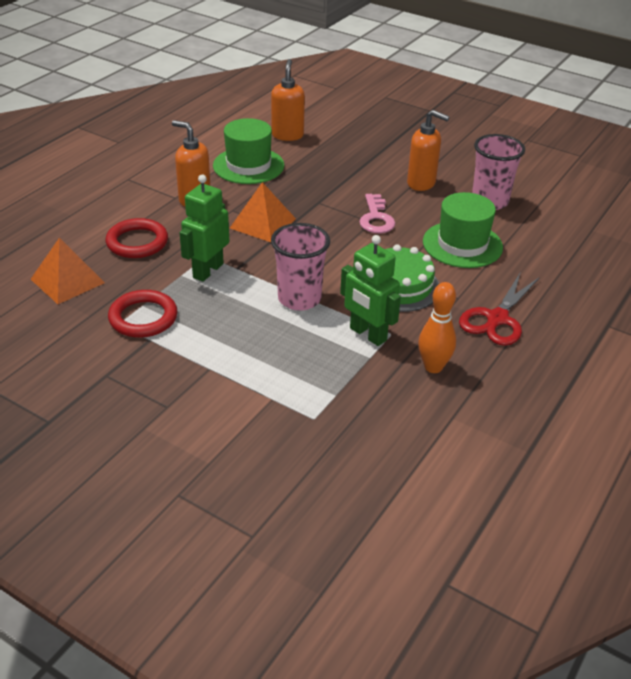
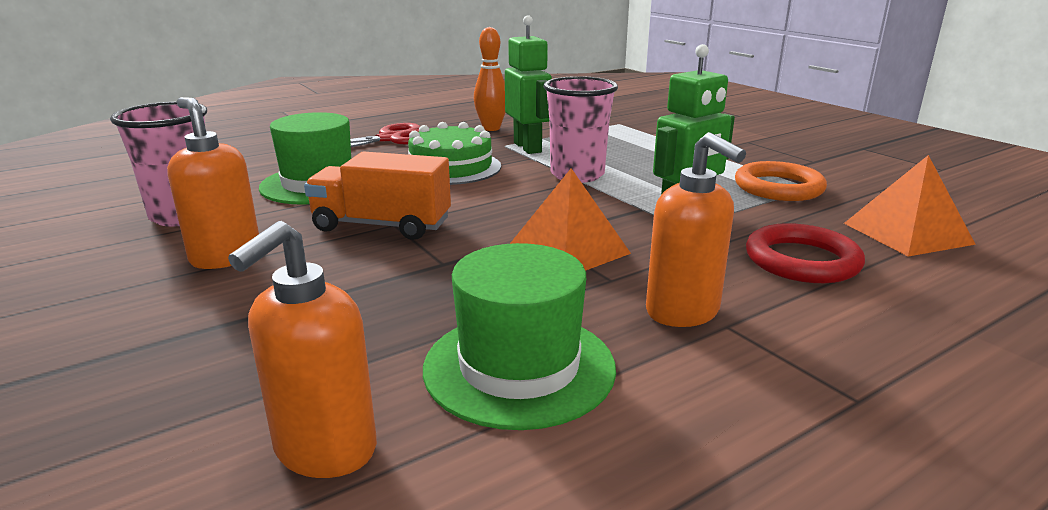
camera: 155 degrees left, 15 degrees down
(143, 318) = (778, 187): red ring -> orange ring
(376, 218) = (382, 225): pink key -> orange truck

